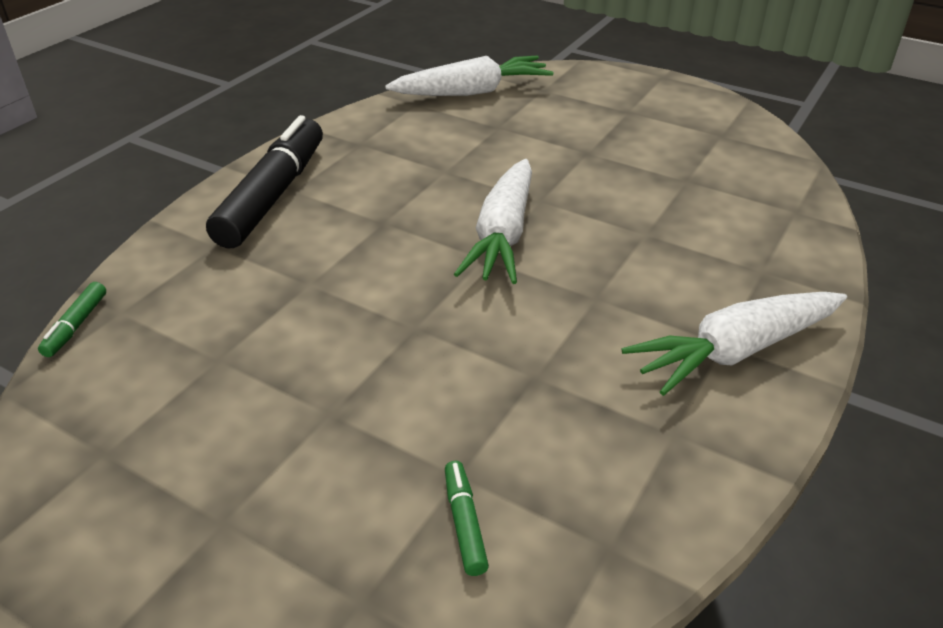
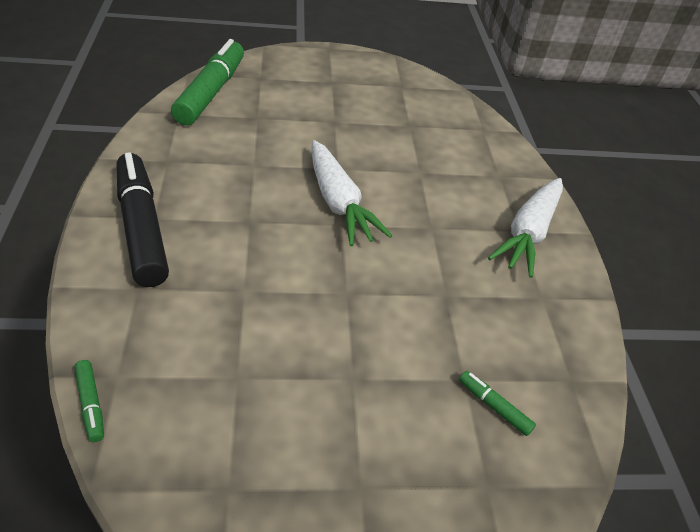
camera: 40 degrees left, 5 degrees up
(472, 92) = (211, 92): white carrot -> green marker

